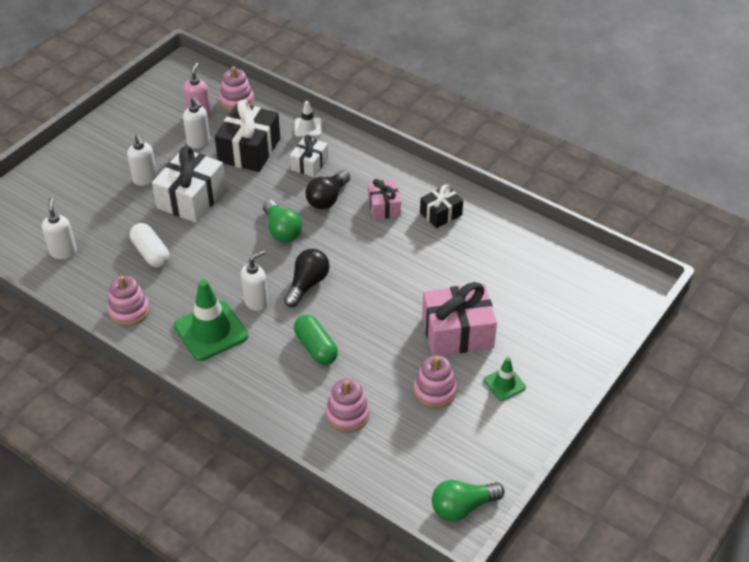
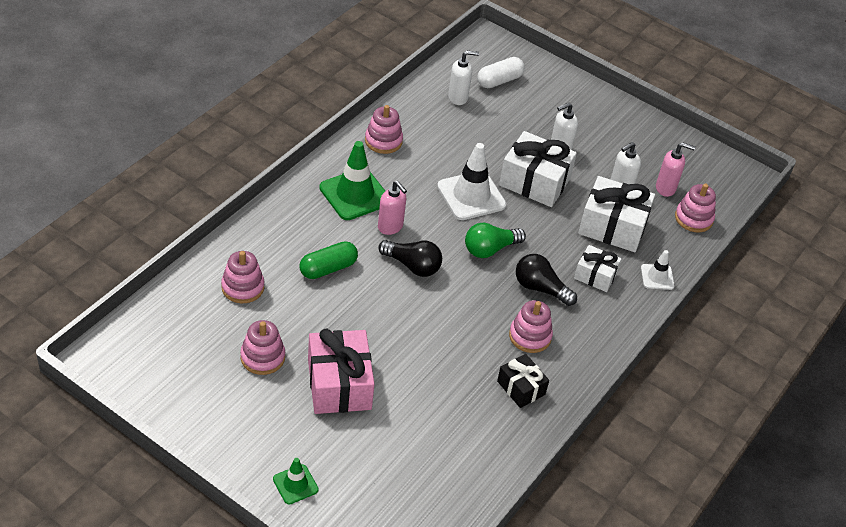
camera: 85 degrees right, 0 degrees up
(151, 253) = (457, 154): white capsule -> white capsule (499, 81)
(211, 243) = (471, 196): none -> white traffic cone
(249, 150) = (612, 227): black gift -> white gift
(256, 302) = (390, 227): white soap dispenser -> pink soap dispenser
(384, 207) = (530, 336): pink gift -> pink stacking toy
(462, 507) = (120, 365): green light bulb -> none
(504, 384) = (265, 418): green traffic cone -> green traffic cone (295, 484)

